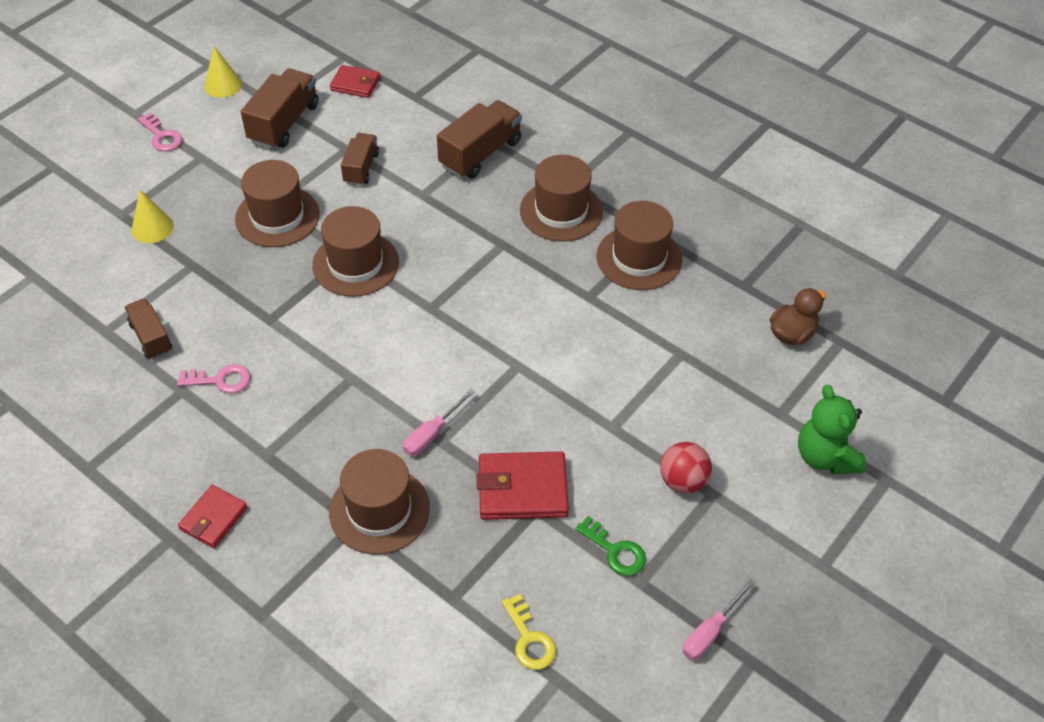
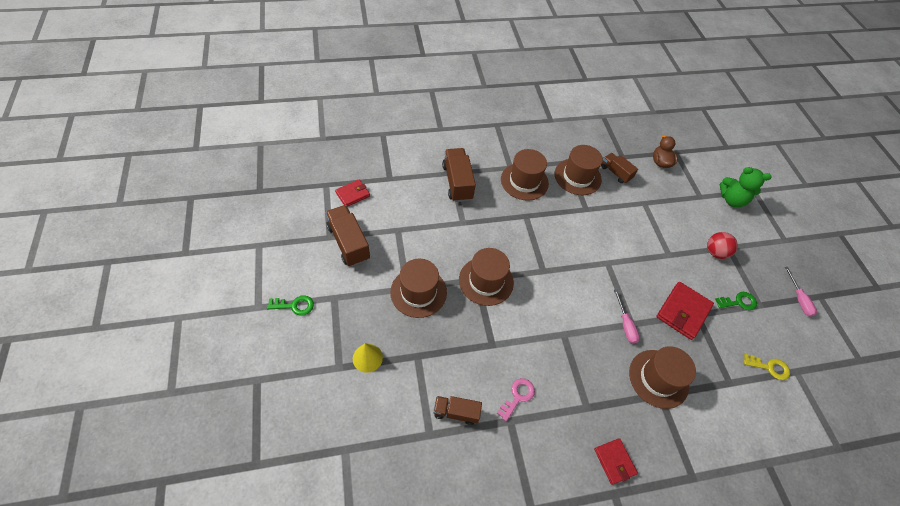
camera: 55 degrees left, 5 degrees up
(162, 136) = (294, 305): pink key -> green key
(223, 85) = (285, 250): yellow cone -> none
(361, 168) = (419, 233): brown truck -> brown truck (615, 173)

